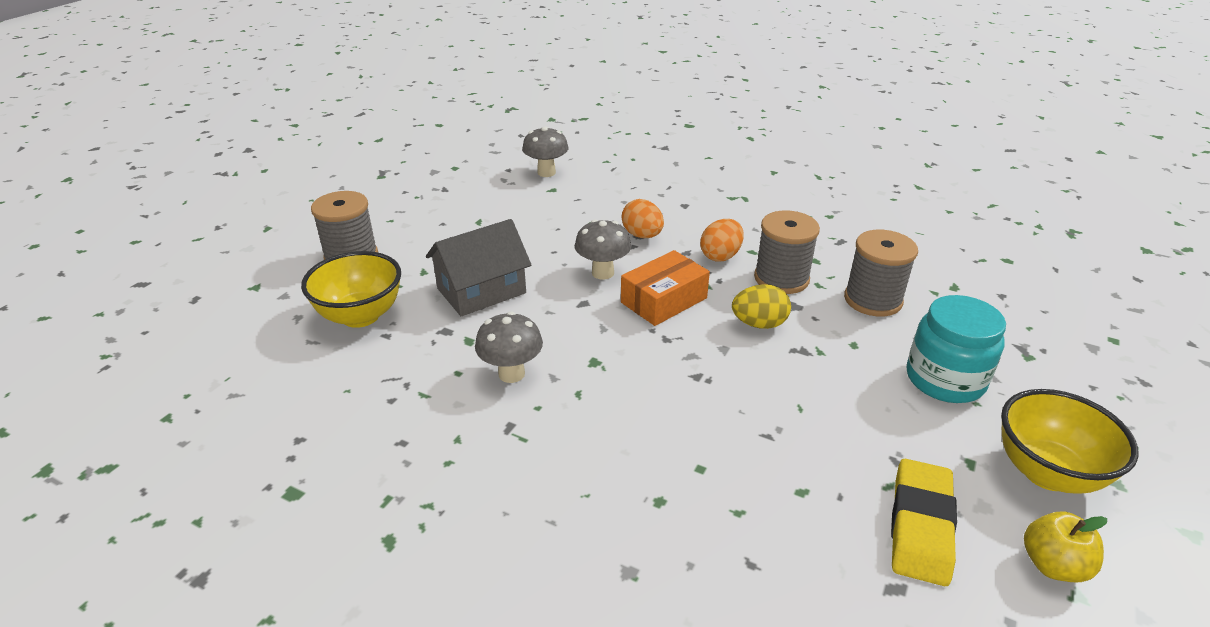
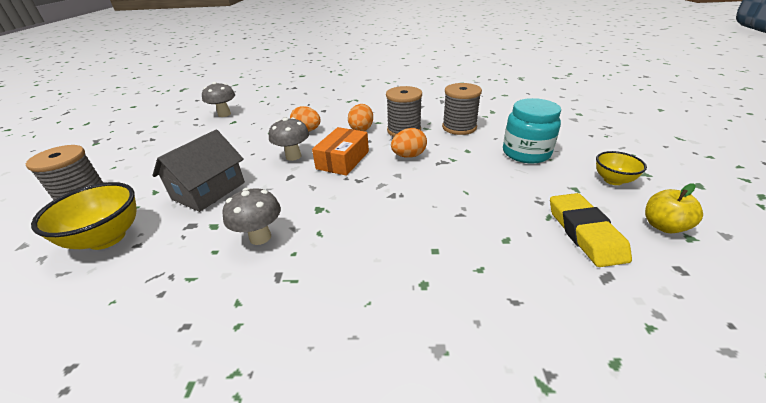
camera: 25 degrees left, 0 degrees up
(759, 324) = (408, 156): yellow egg -> orange egg
(1047, 472) = (613, 180): yellow bowl -> yellow bowl, size x0.60

